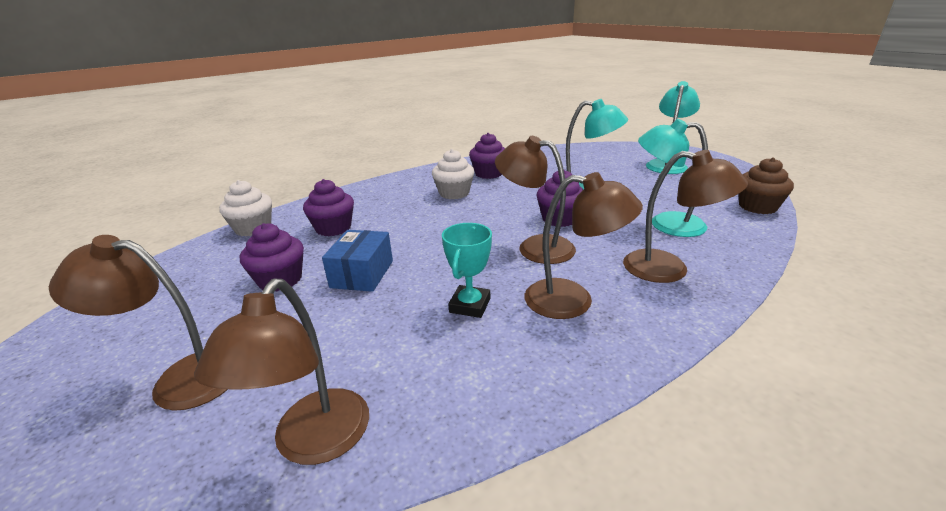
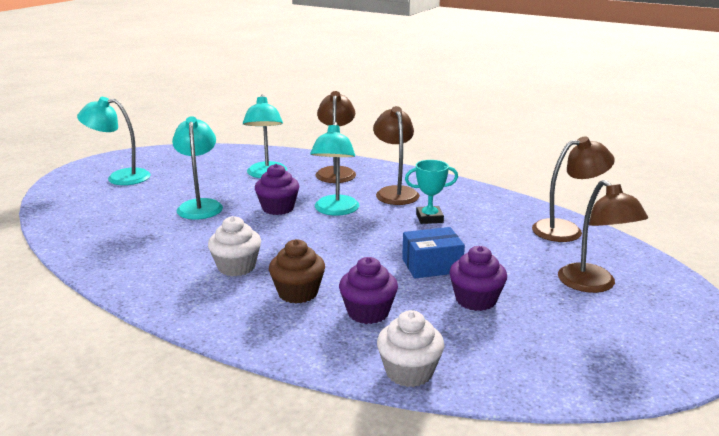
camera: 115 degrees left, 5 degrees down
(488, 174) = (163, 259): purple cupcake -> none
(535, 247) = (335, 210): brown lamp -> turquoise lamp
(757, 207) = (220, 151): brown cupcake -> brown cupcake (298, 293)

